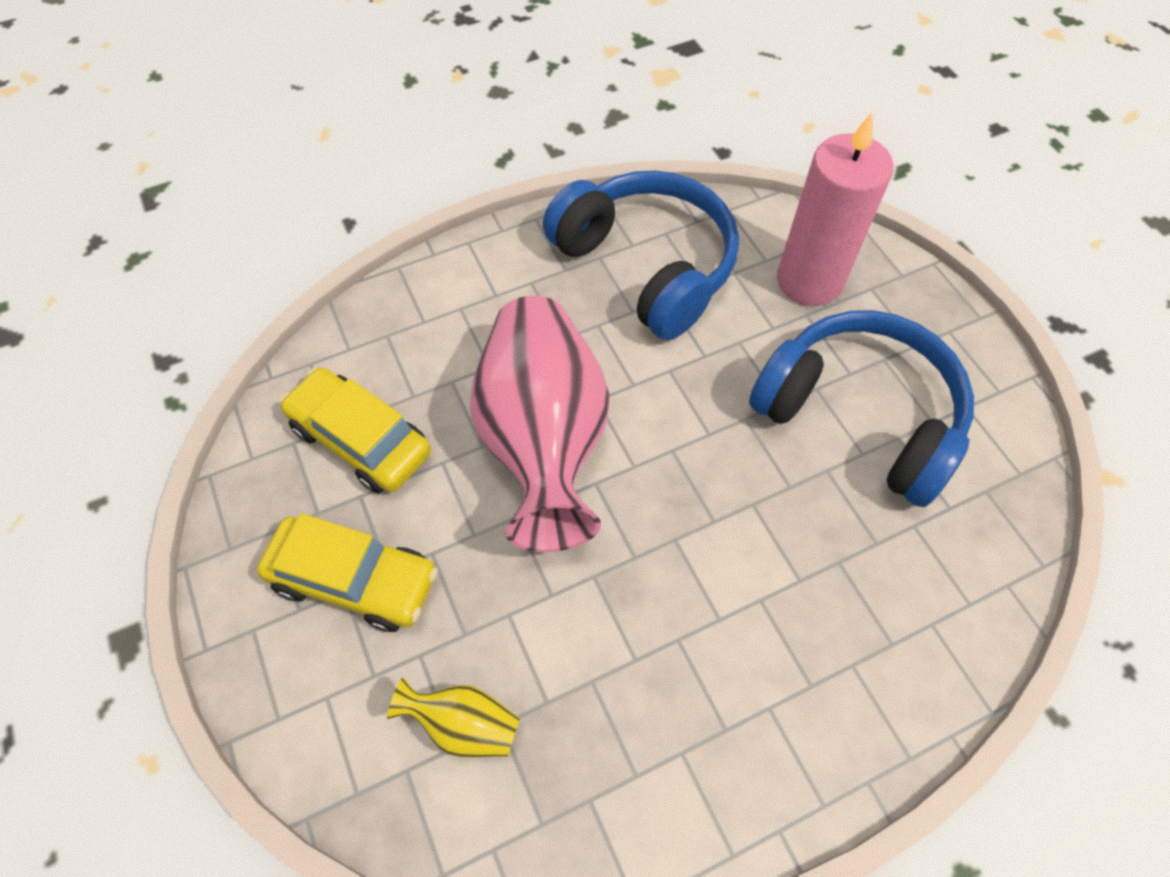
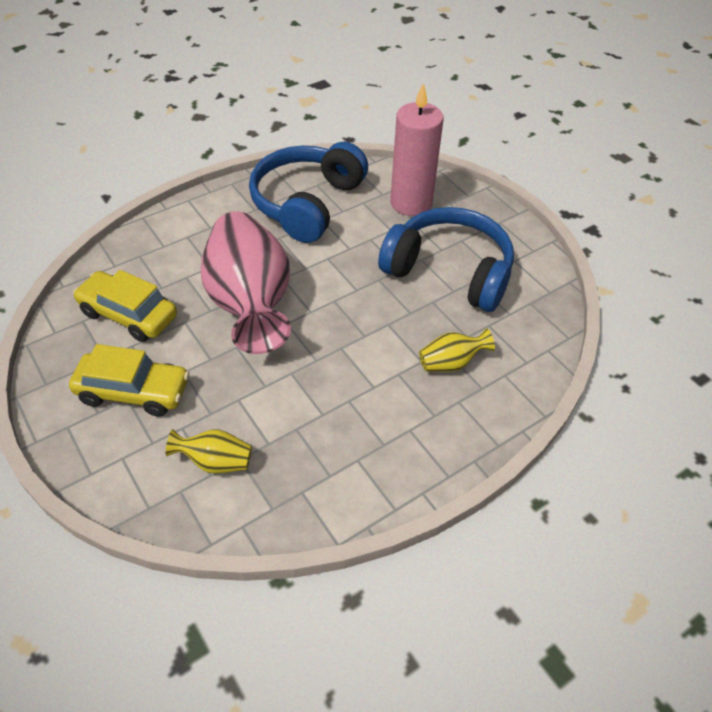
camera: 10 degrees left, 10 degrees down
(647, 266) = (307, 203): blue headphones -> blue headphones turned 105 degrees counterclockwise
(847, 590) = (451, 363): none -> yellow vase

